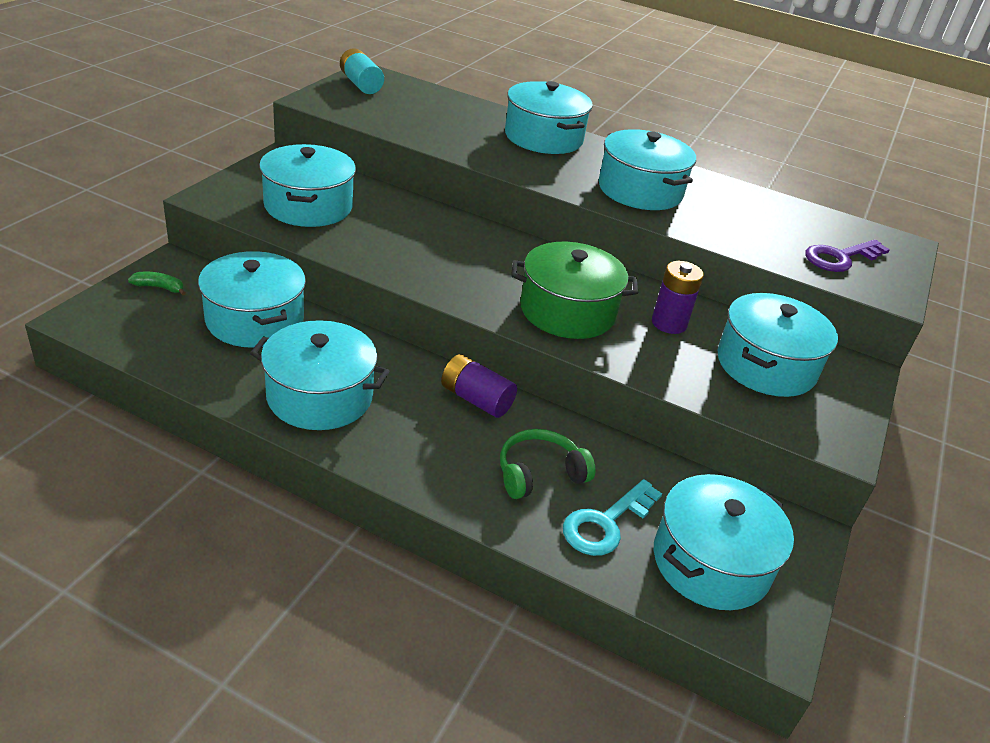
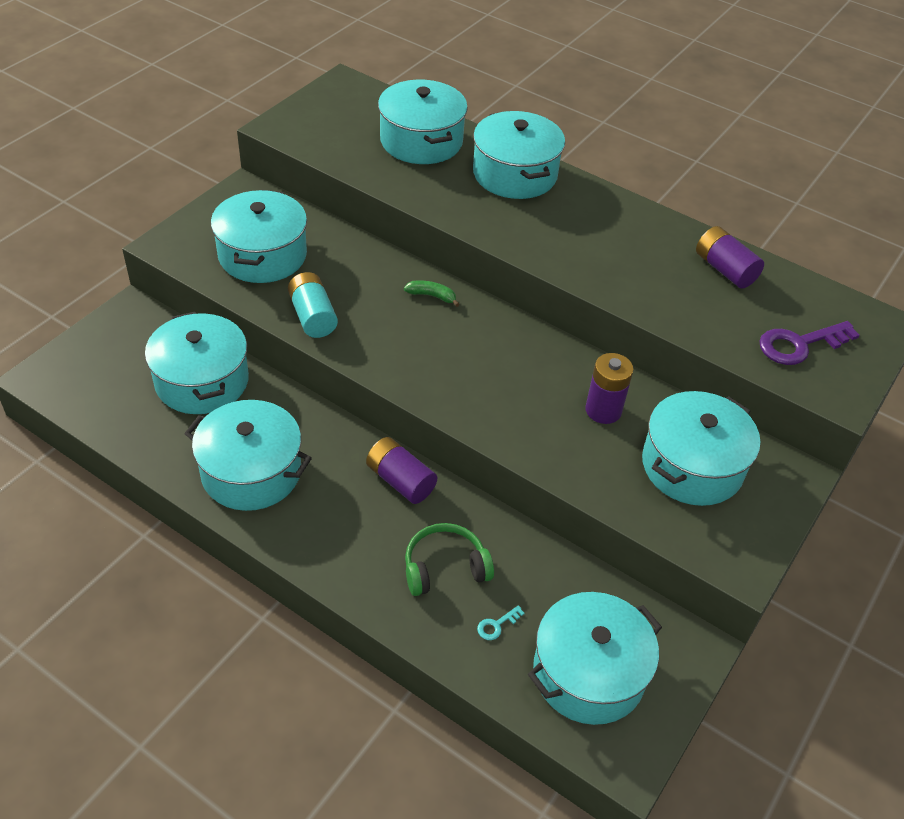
camera: 10 degrees right, 10 degrees up
(160, 287) = (117, 341): green banana -> green banana (432, 296)
(361, 84) = (332, 101): turquoise battery -> turquoise battery (313, 316)
(567, 311) = (500, 393): green pot -> none
(606, 523) = (497, 625): turquoise key -> turquoise key, size x0.44
(640, 190) = (602, 250): turquoise pot -> turquoise pot (421, 141)
(753, 205) = (724, 269): none -> purple battery

